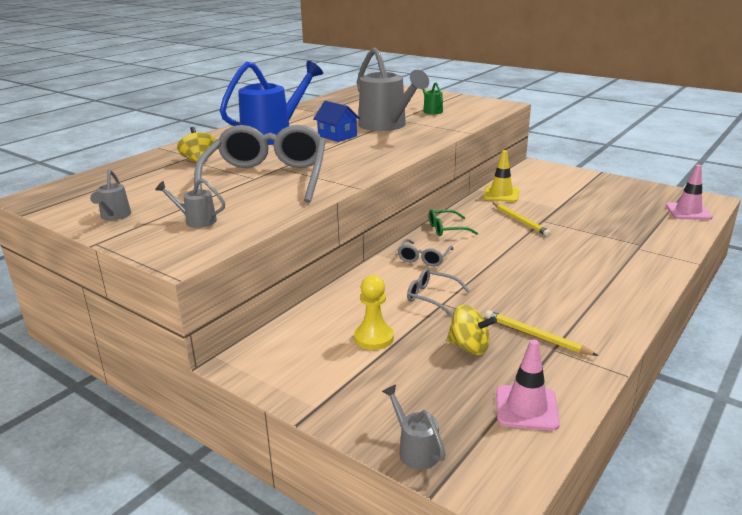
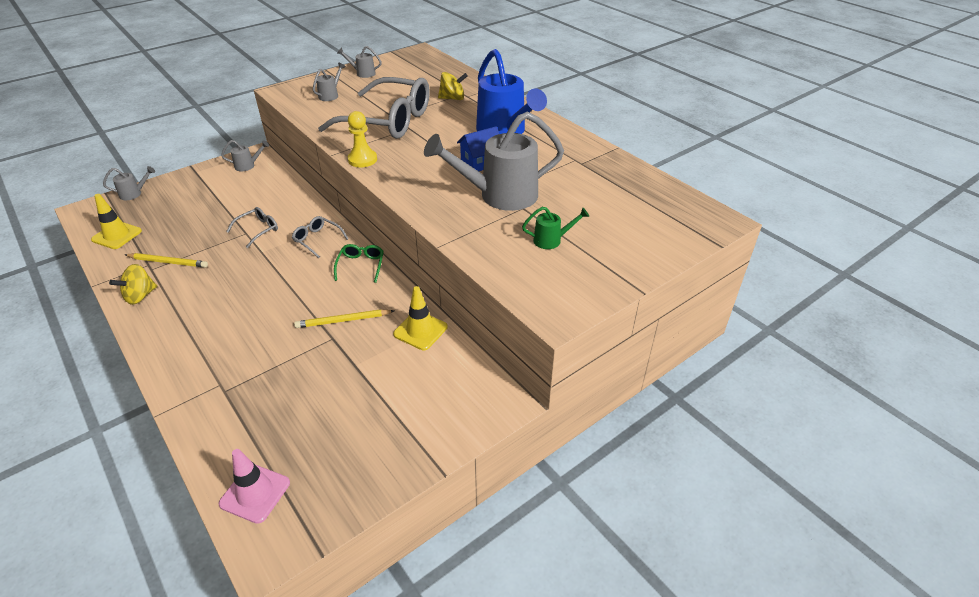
camera: 105 degrees right, 15 degrees up
(281, 358) = (248, 166): none -> grey watering can
(373, 338) = (235, 198): yellow pawn -> yellow pawn (362, 159)
(469, 347) = (187, 231): yellow spinning top -> yellow spinning top (140, 296)
(526, 408) = (117, 235): pink traffic cone -> yellow traffic cone
(536, 336) = (168, 262): yellow pencil -> yellow pencil turned 45 degrees clockwise

